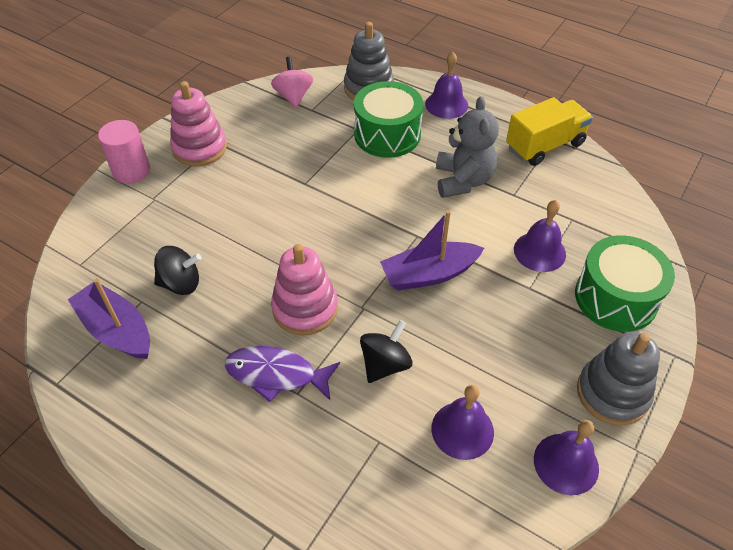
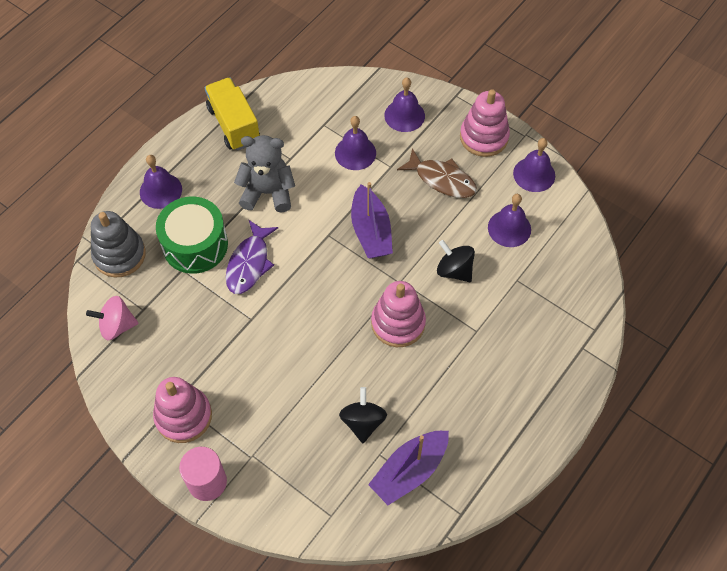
camera: 85 degrees left, 10 degrees up
(276, 374) = (459, 345): purple fish -> purple fish (249, 263)
(524, 344) = (442, 180): none -> brown fish
(612, 393) = (484, 137): grey stacking toy -> pink stacking toy
(616, 297) = (404, 115): green drum -> purple bell

